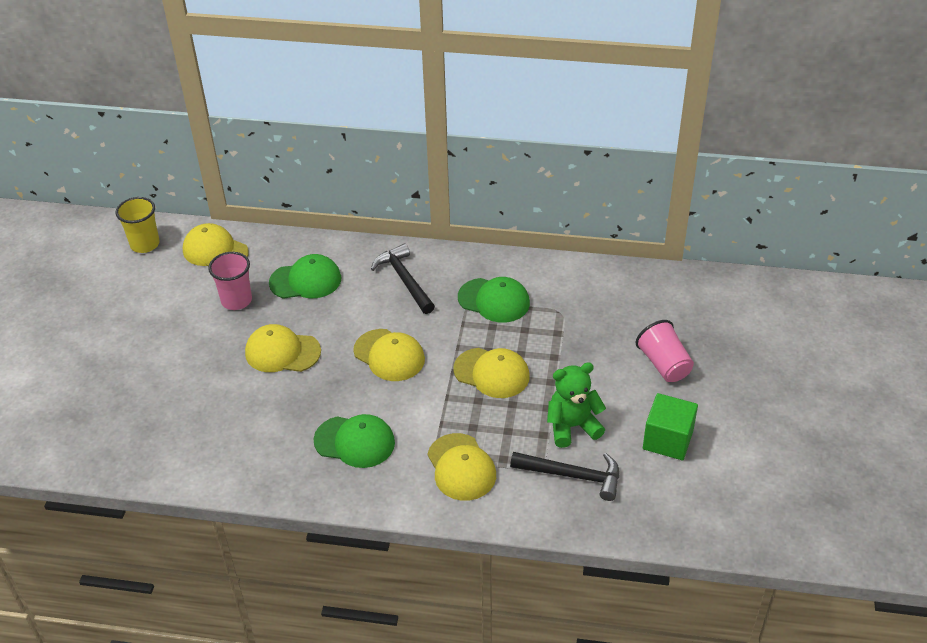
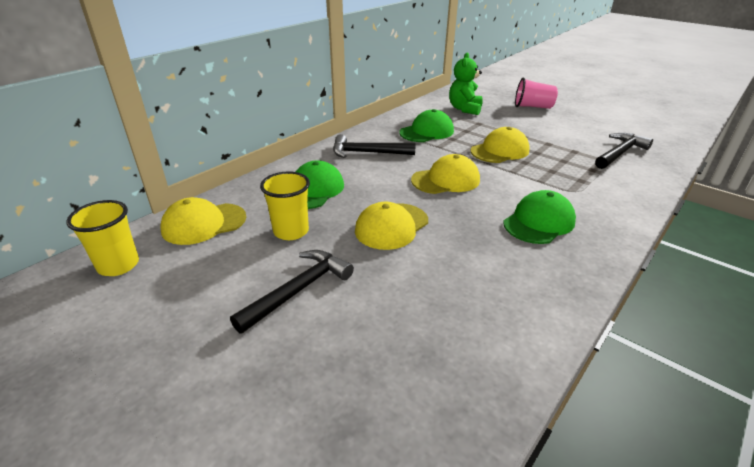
camera: 60 degrees left, 10 degrees down
(172, 340) = (298, 290): none -> black hammer
(236, 300) = (291, 231): pink cup -> yellow cup
(461, 467) = (594, 186): yellow cap -> none
(572, 426) = (571, 141): green teddy bear -> green teddy bear (465, 109)
(668, 440) = (599, 121): green cube -> none

